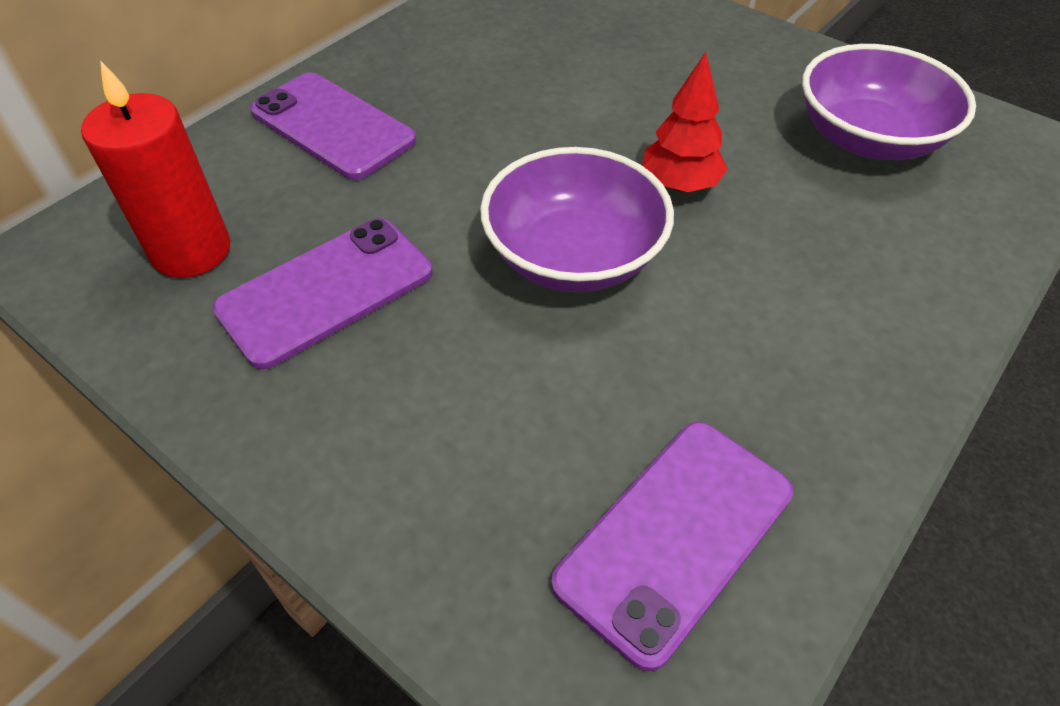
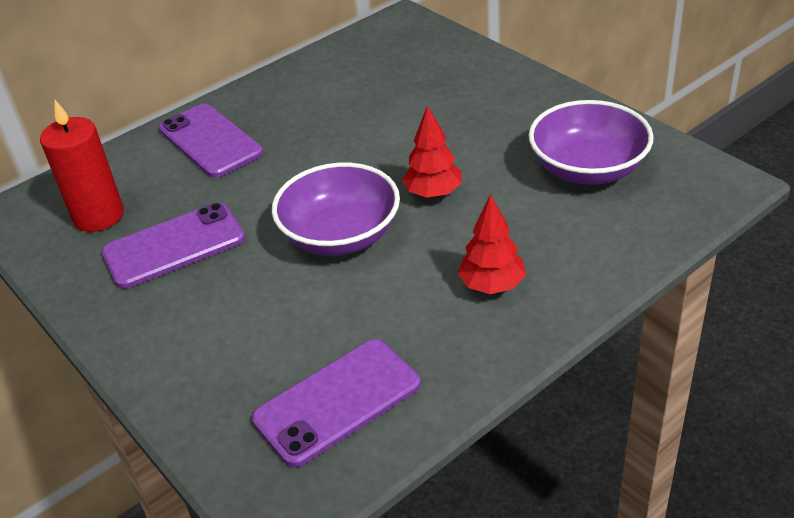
camera: 15 degrees right, 10 degrees down
(820, 317) = (492, 285): none -> red tree

